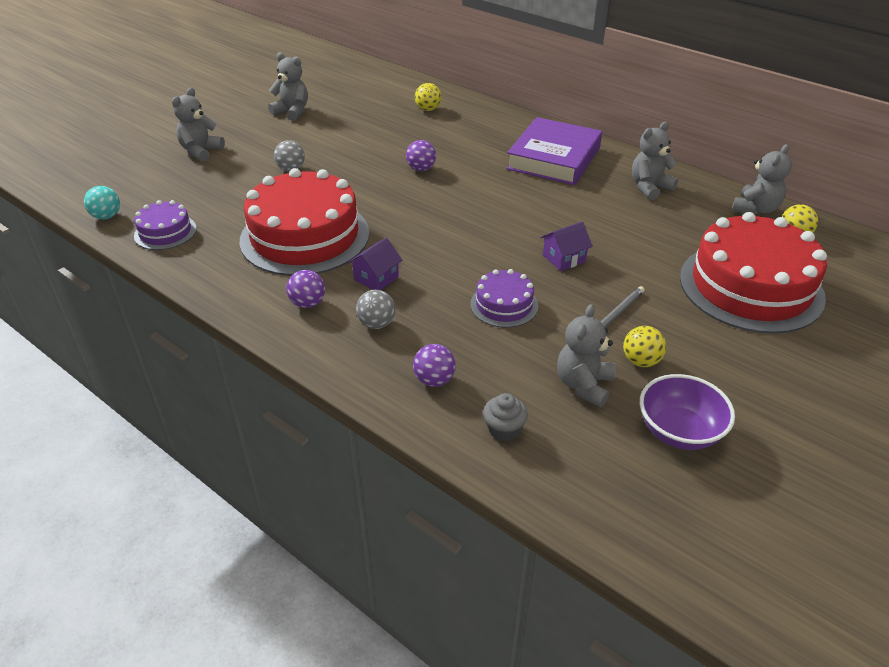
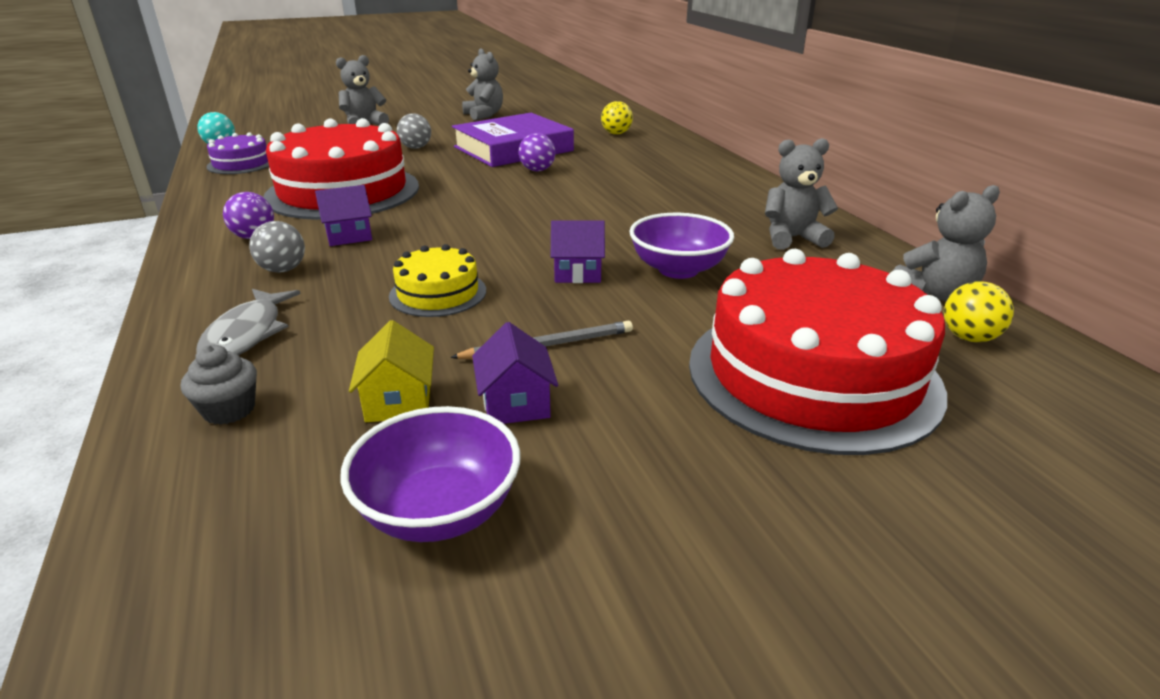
camera: 30 degrees right, 10 degrees down
(434, 380) = (247, 334): purple ball -> grey fish
(504, 305) = (438, 293): purple cake -> yellow cake
(554, 158) = (701, 190): purple book -> purple book (513, 149)
(584, 385) = (399, 401): grey teddy bear -> yellow house
(615, 235) = (678, 269): none -> purple bowl
(641, 361) = (515, 403): yellow ball -> purple house

